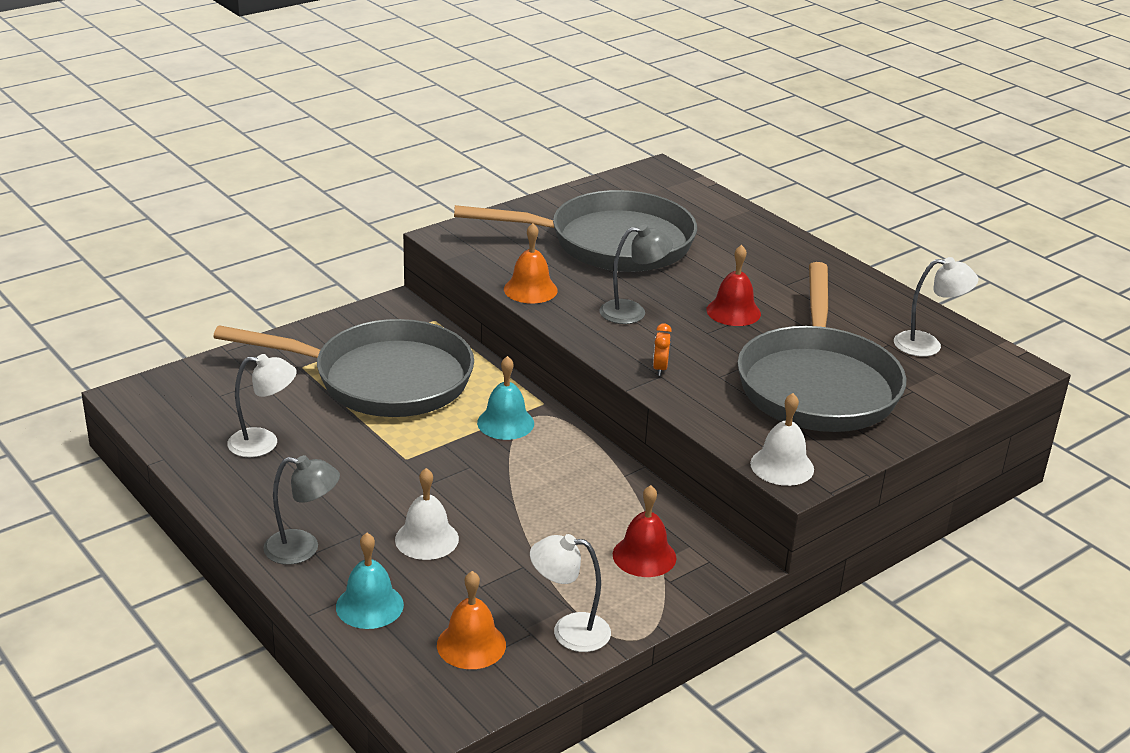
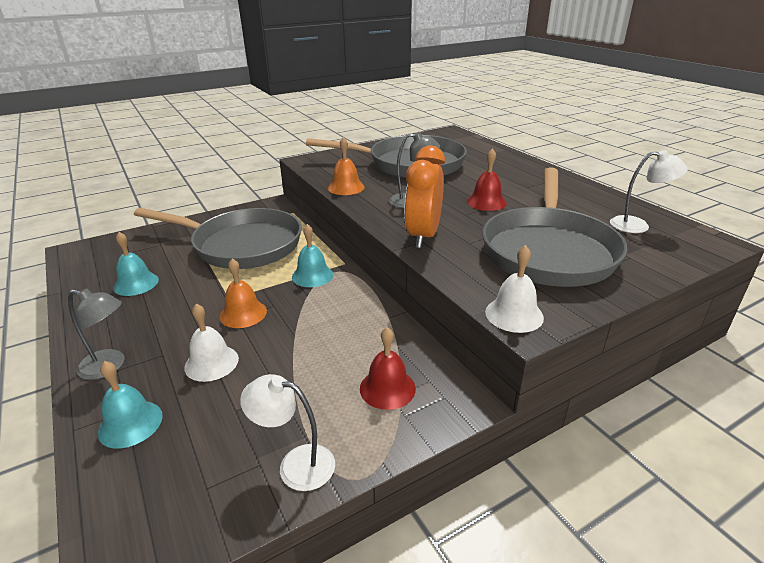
camera: 10 degrees right, 0 degrees up
(264, 443) = (136, 283): white lamp -> turquoise bell
(471, 644) = (198, 473): orange bell -> orange bell (243, 313)
(660, 368) = (423, 236): orange clock -> orange clock, size x2.44

